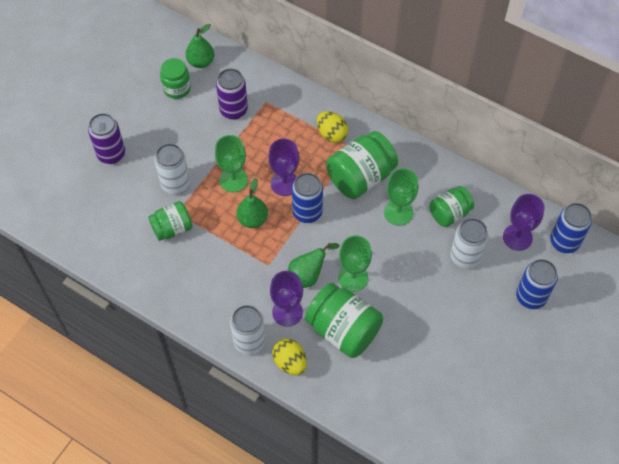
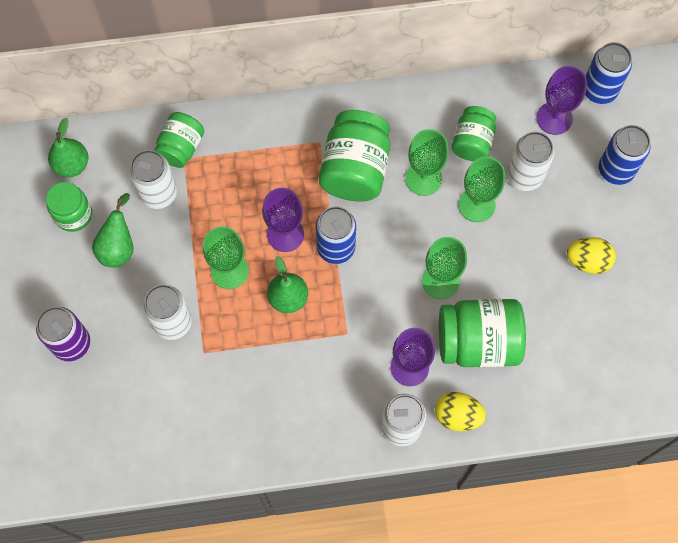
camera: 40 degrees left, 10 degrees up
(172, 228) = (215, 373): green jar -> green jar (181, 148)
(233, 110) = (158, 194): purple can -> white can
(308, 275) = (396, 313): green pear -> green pear (119, 247)
(331, 134) = (285, 144): yellow egg -> yellow egg (587, 261)
(418, 251) = (476, 205): none -> green goblet

